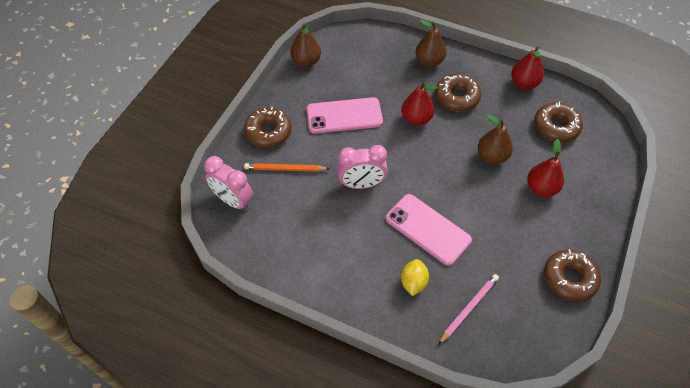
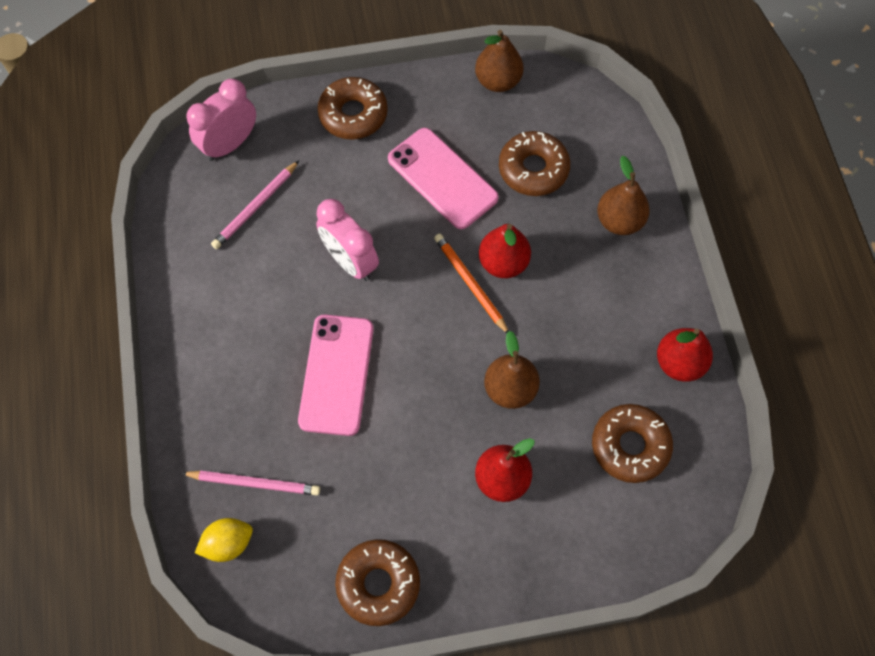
camera: 55 degrees right, 10 degrees up
(233, 201) = (230, 144): pink clock -> pink clock turned 45 degrees clockwise
(285, 169) = (312, 167): orange pencil -> orange pencil (470, 284)
(287, 210) = (255, 207): none -> pink pencil
(413, 282) = (249, 401): yellow lemon -> yellow lemon (228, 543)
(457, 97) = (581, 291): brown donut -> brown donut (533, 169)

